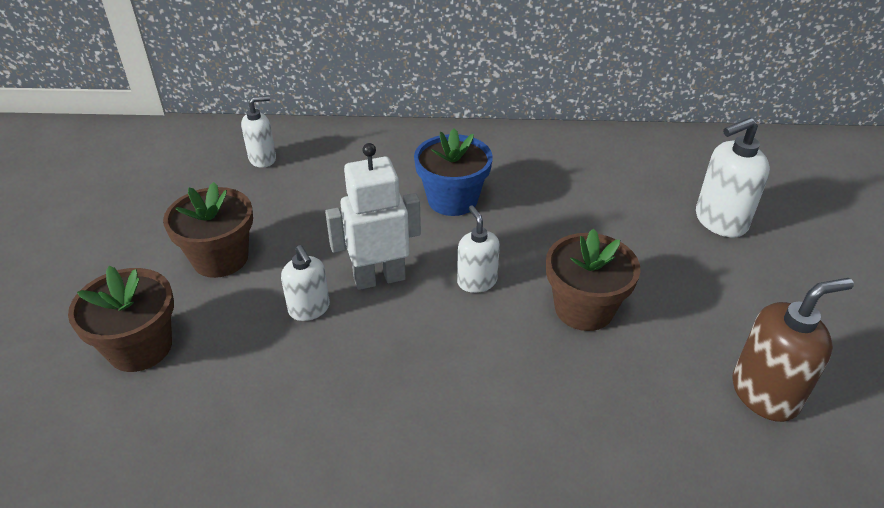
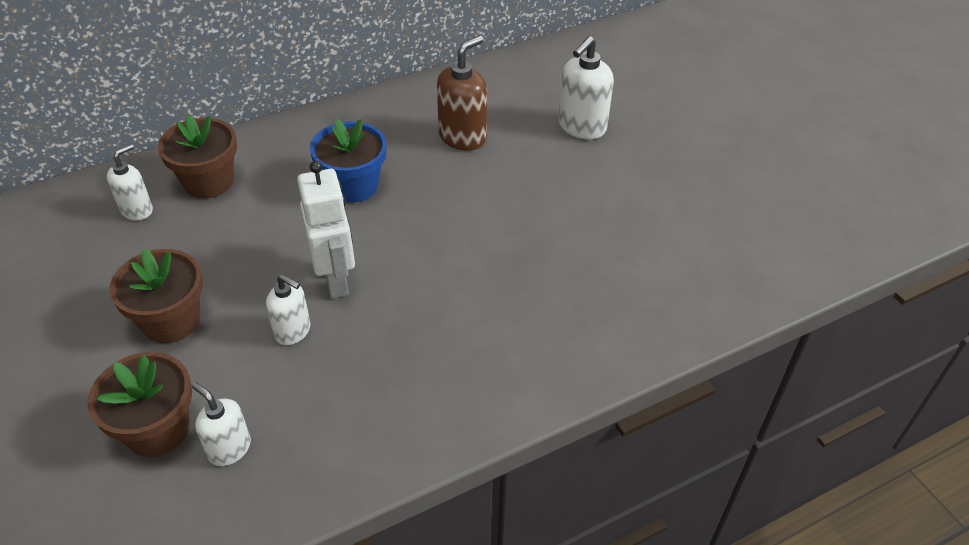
camera: 30 degrees left, 5 degrees up
(379, 278) = (336, 280): white robot -> white robot turned 120 degrees clockwise
(476, 281) = (422, 250): white soap dispenser -> white soap dispenser (229, 448)
(584, 309) = (520, 239): brown flower pot -> brown flower pot (209, 182)
(765, 393) = (680, 251): brown soap dispenser -> brown soap dispenser (463, 137)

